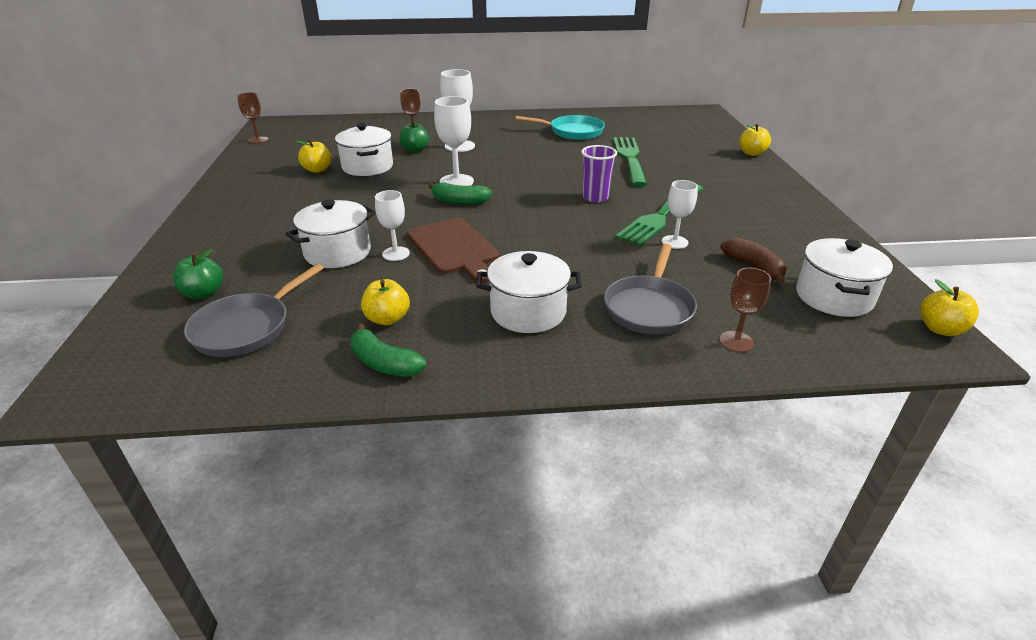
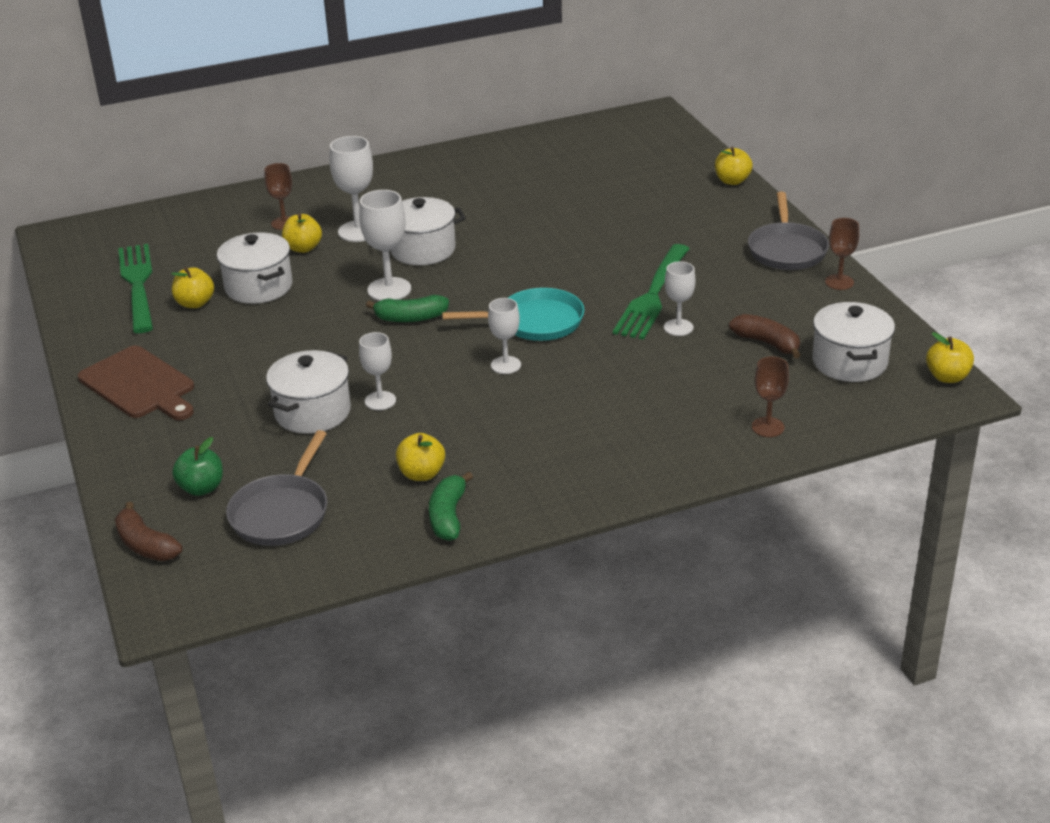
camera: 15 degrees left, 0 degrees up
(116, 331) = (146, 545): none -> brown banana
(258, 140) = (68, 268): brown goblet -> brown goblet (839, 282)
(384, 363) = (448, 516): green banana -> green banana turned 75 degrees clockwise
(415, 150) = (303, 248): green apple -> yellow apple
(454, 248) = (441, 381): brown cutting board -> brown cutting board (139, 385)
(513, 245) = (506, 365): none -> white goblet
(528, 312) = (559, 438): white pot -> white pot (423, 250)
(572, 132) = (495, 181): turquoise pan -> turquoise pan (534, 322)
(595, 197) = (569, 283): purple cup -> none
(630, 159) = (587, 215): green fork -> green fork (138, 285)
(649, 307) = (677, 409): grey pan -> grey pan (786, 250)

